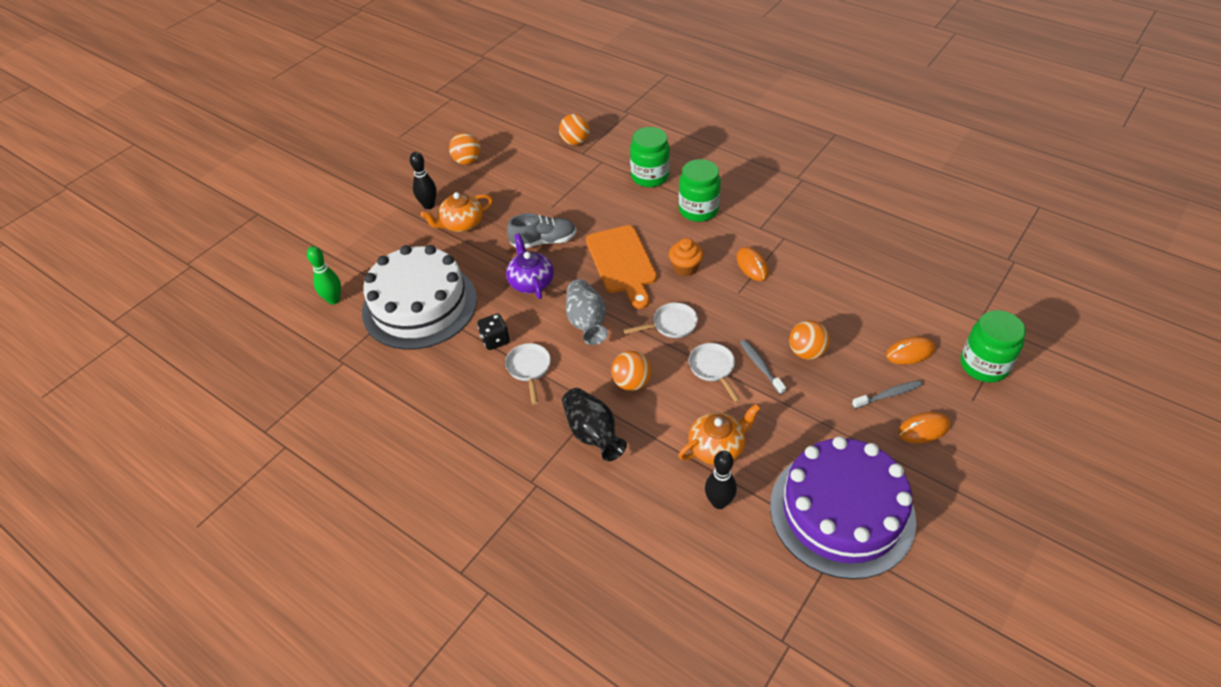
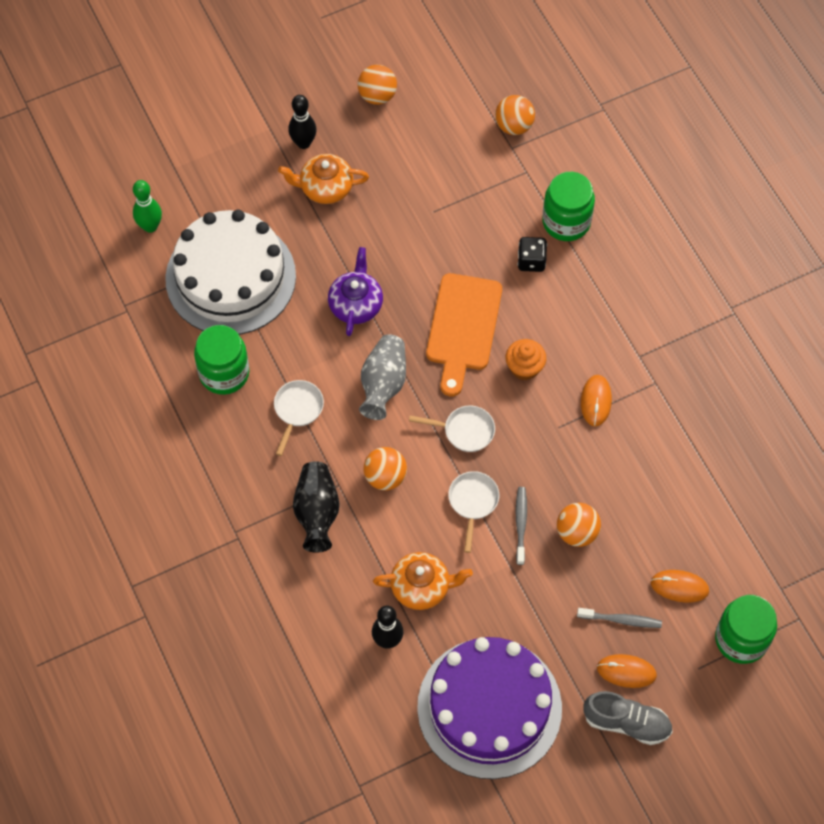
camera: 25 degrees right, 15 degrees up
(495, 340) = (283, 359): black dice -> black dice (531, 261)
(543, 241) = (398, 256): grey shoe -> grey shoe (626, 723)
(698, 210) = (589, 297): green jar -> green jar (224, 373)

